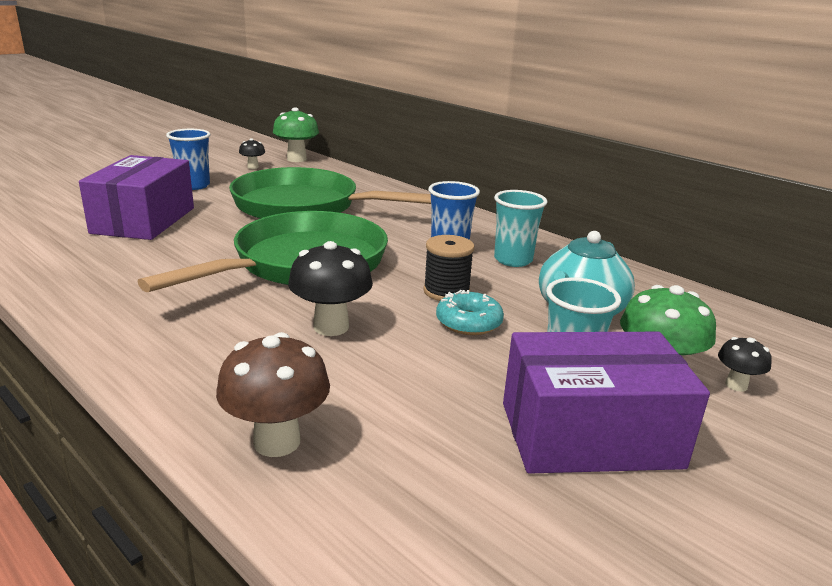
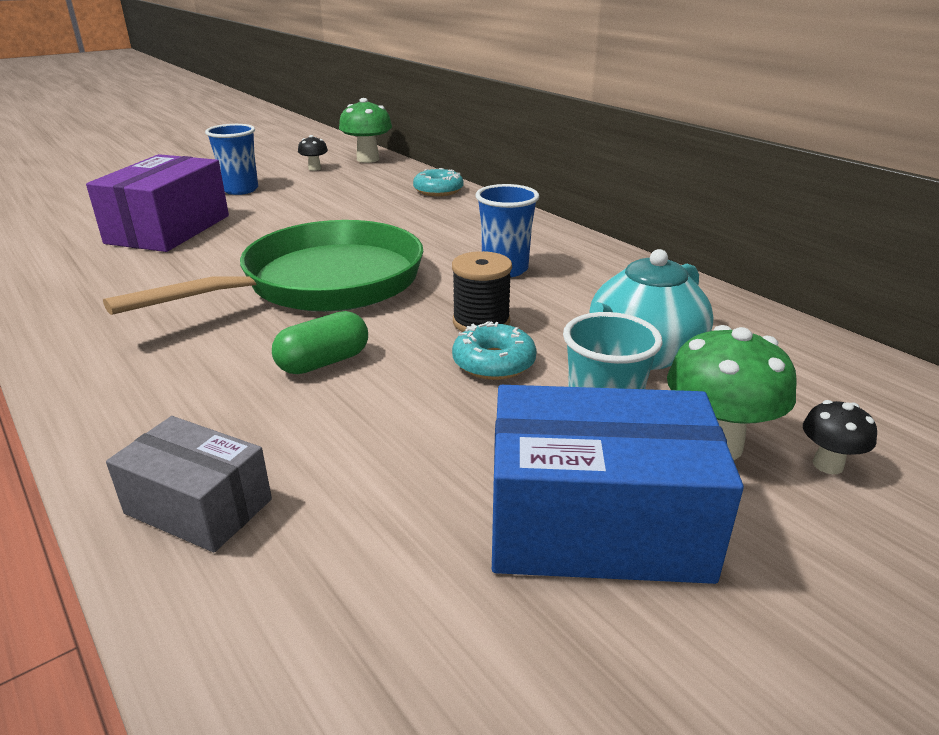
camera: 10 degrees right, 5 degrees up
(277, 441) = (198, 506): brown mushroom -> grey box
(304, 206) = (353, 215): green pan -> none
(331, 327) = (323, 362): black mushroom -> green capsule
(369, 186) = (438, 191): none -> turquoise donut
(513, 260) = (580, 283): turquoise cup -> none
(589, 435) = (597, 524): purple box -> blue box

